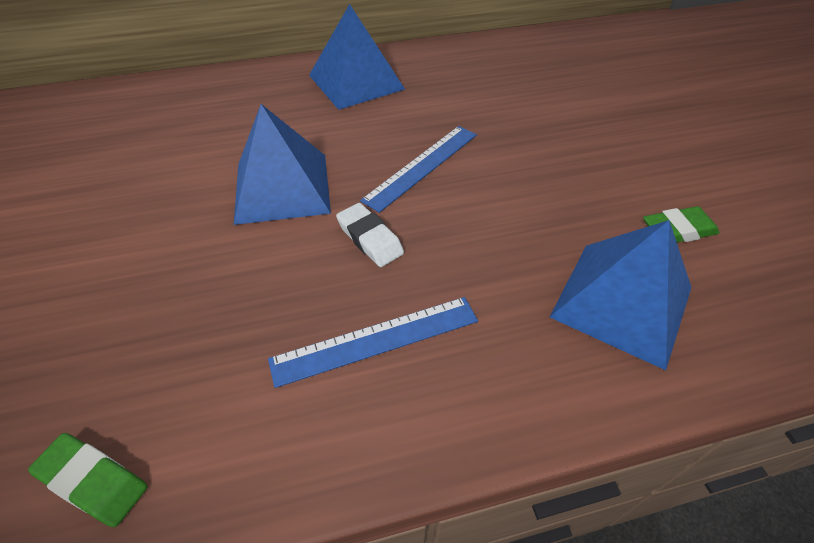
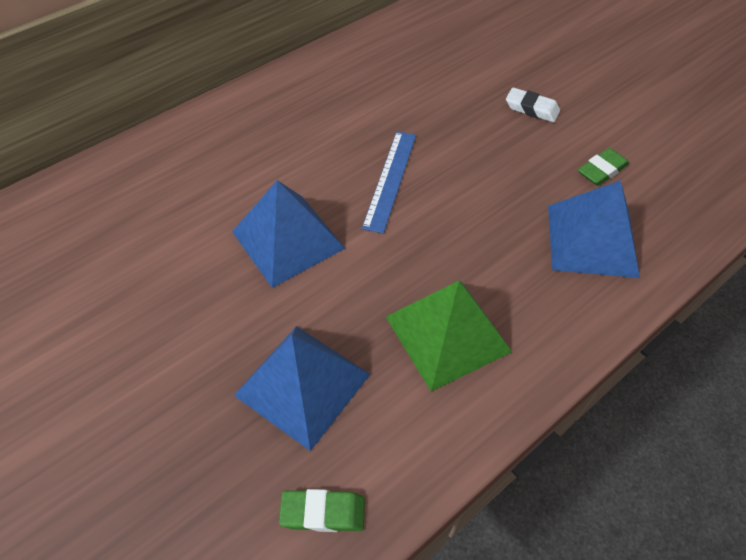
camera: 25 degrees left, 5 degrees up
(356, 82) = (278, 112): blue pyramid -> blue pyramid (303, 384)
(370, 239) = (391, 258): white eraser -> white eraser (531, 109)
(376, 340) = (447, 334): blue ruler -> green pyramid

